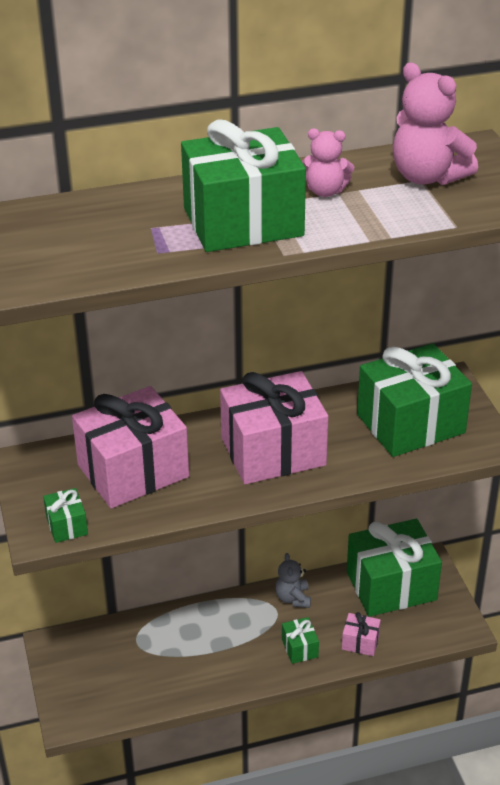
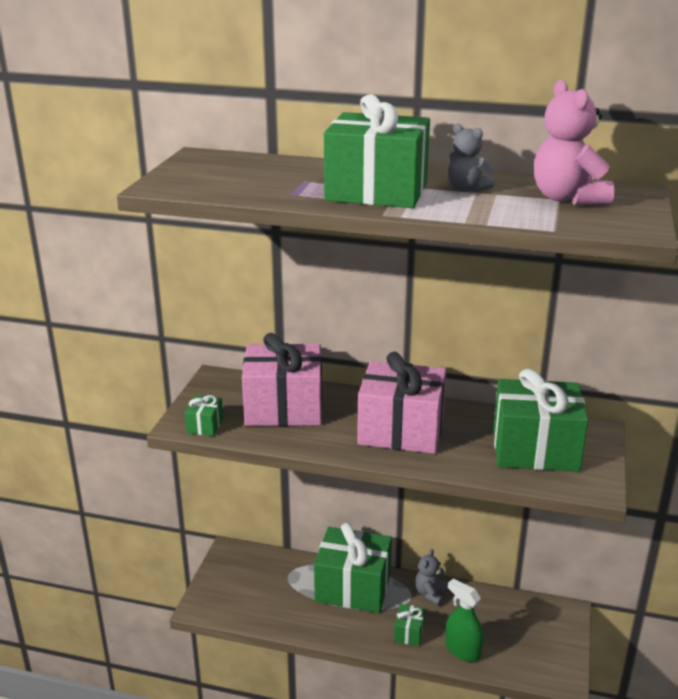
camera: 30 degrees right, 10 degrees down
(325, 191) = (467, 189): pink teddy bear -> grey teddy bear
(360, 642) = (462, 650): pink gift -> green spray bottle
(391, 586) = (520, 618): green gift -> green gift (353, 587)

